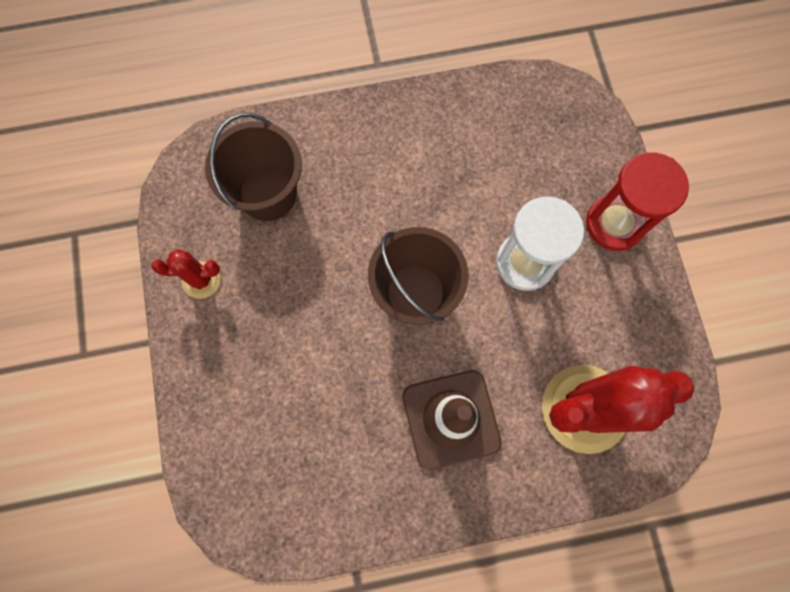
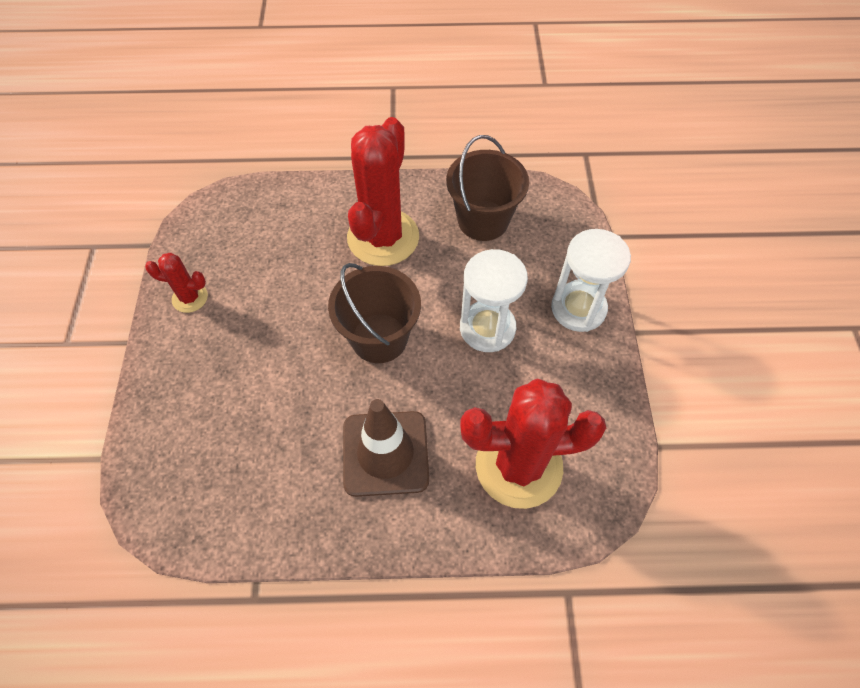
camera: 10 degrees right, 15 degrees down
(268, 194) = (269, 239): brown bucket -> brown bucket (483, 220)
(392, 172) = (383, 237): none -> red cactus
(614, 223) = (578, 308): red hourglass -> white hourglass

